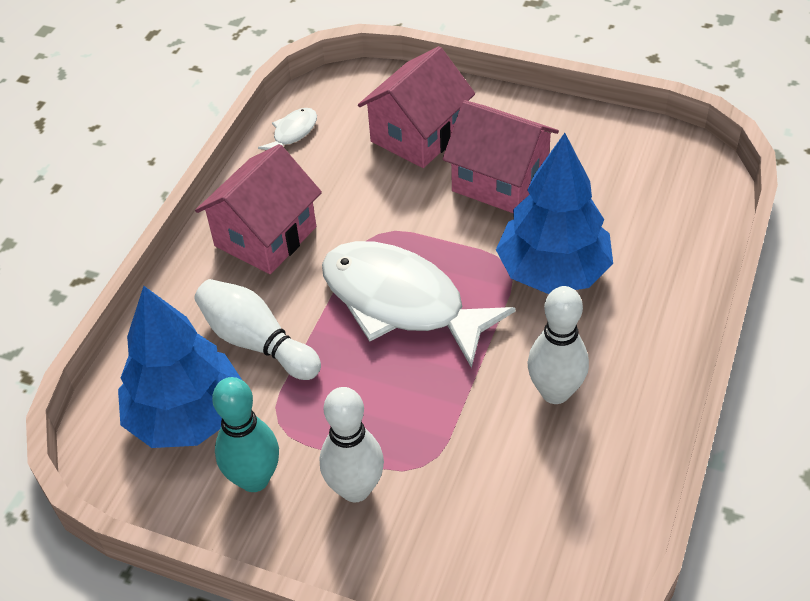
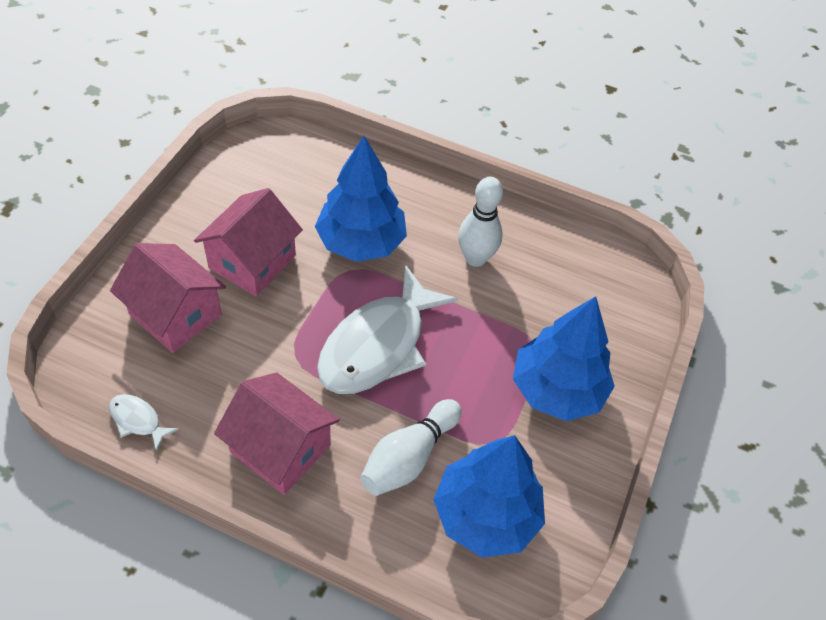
camera: 95 degrees left, 5 degrees up
(254, 479) = (548, 460): turquoise bowling pin -> none
(355, 489) = (556, 389): white bowling pin -> blue tree

